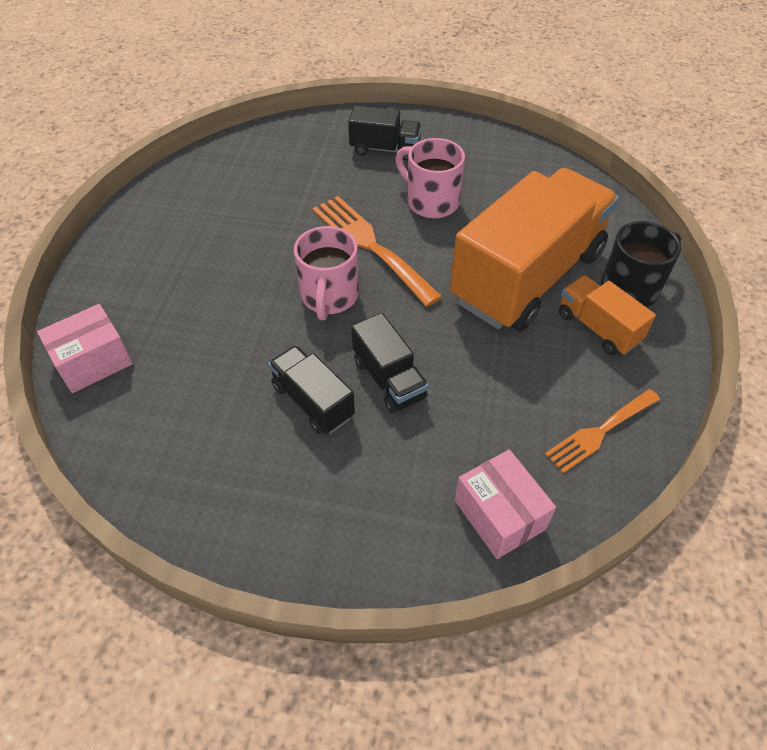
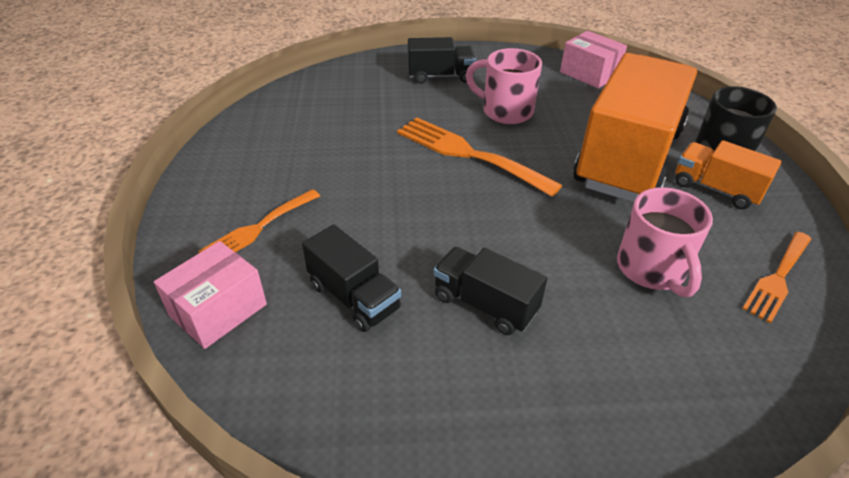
camera: 15 degrees left, 10 degrees down
(150, 291) = (258, 228): none -> orange fork
(329, 297) = (451, 204): pink mug -> pink mug (652, 270)
(389, 379) = (551, 268): black truck -> black truck (354, 297)
(499, 515) = (737, 378): pink box -> pink box (589, 74)

